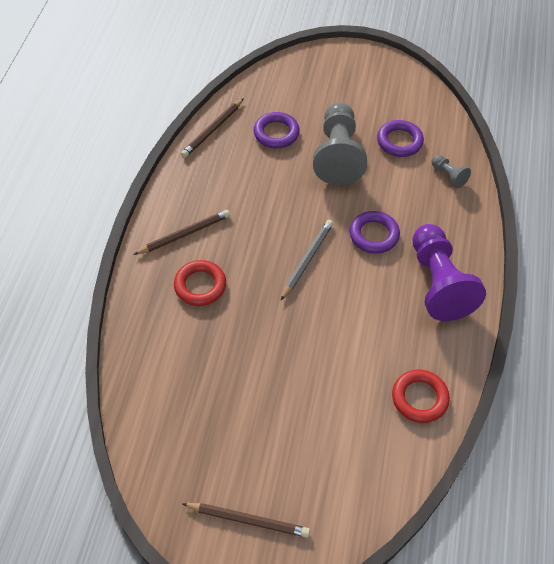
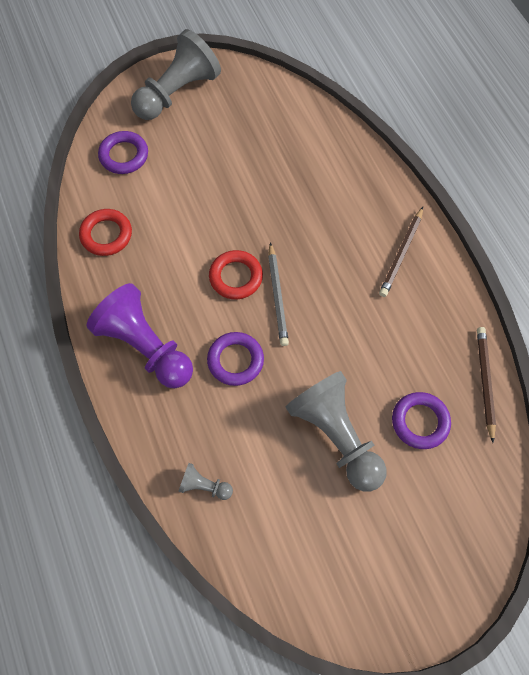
camera: 145 degrees right, 10 degrees up
(200, 285) = (346, 218): red ring -> red ring (236, 277)
(248, 520) = (177, 92): brown pencil -> grey pawn
(399, 141) = (285, 501): purple ring -> purple ring (124, 155)

